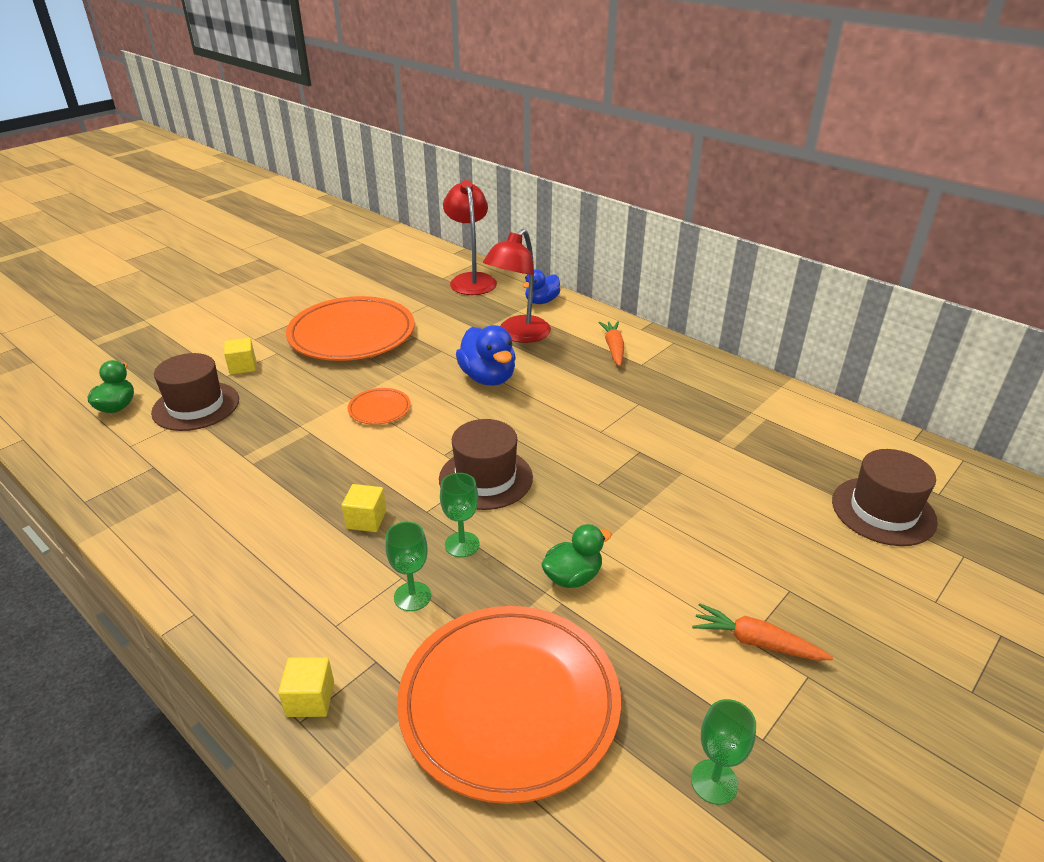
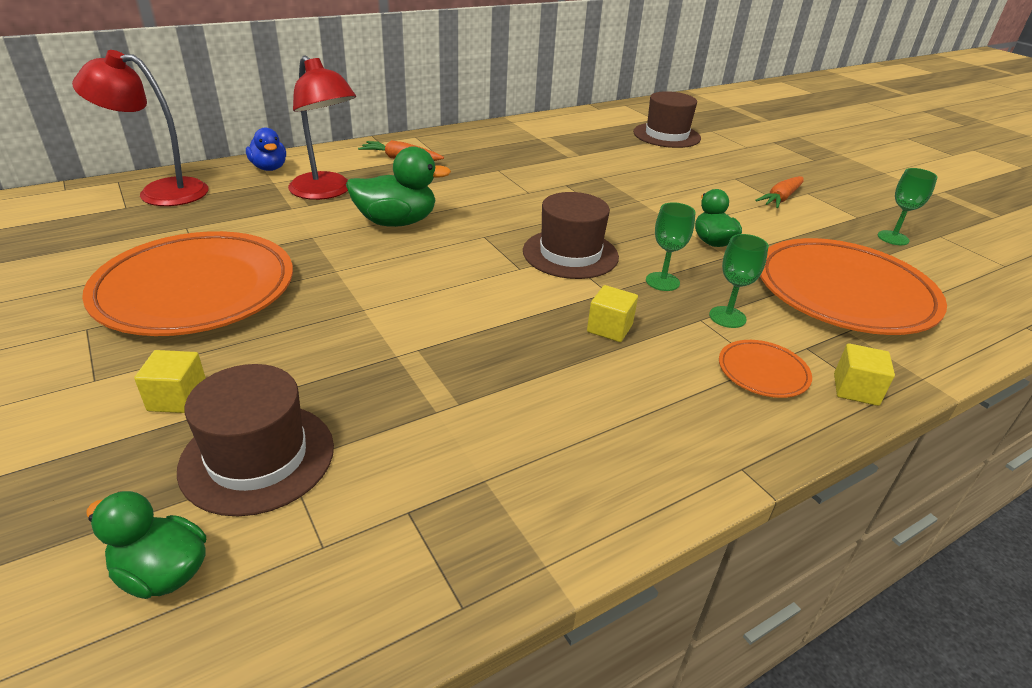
camera: 75 degrees left, 0 degrees up
(379, 409) = (404, 293): orange plate -> orange plate (763, 372)
(488, 378) = (396, 222): blue duck -> green duck

